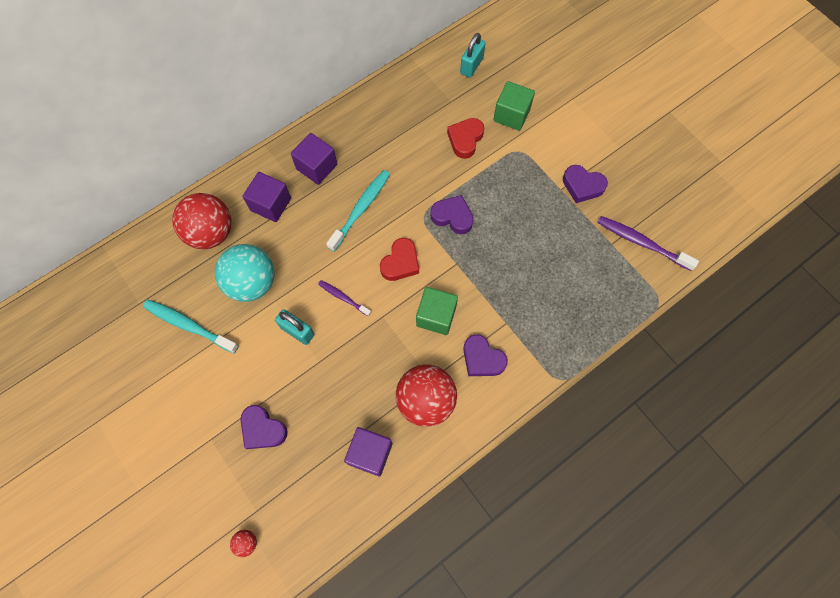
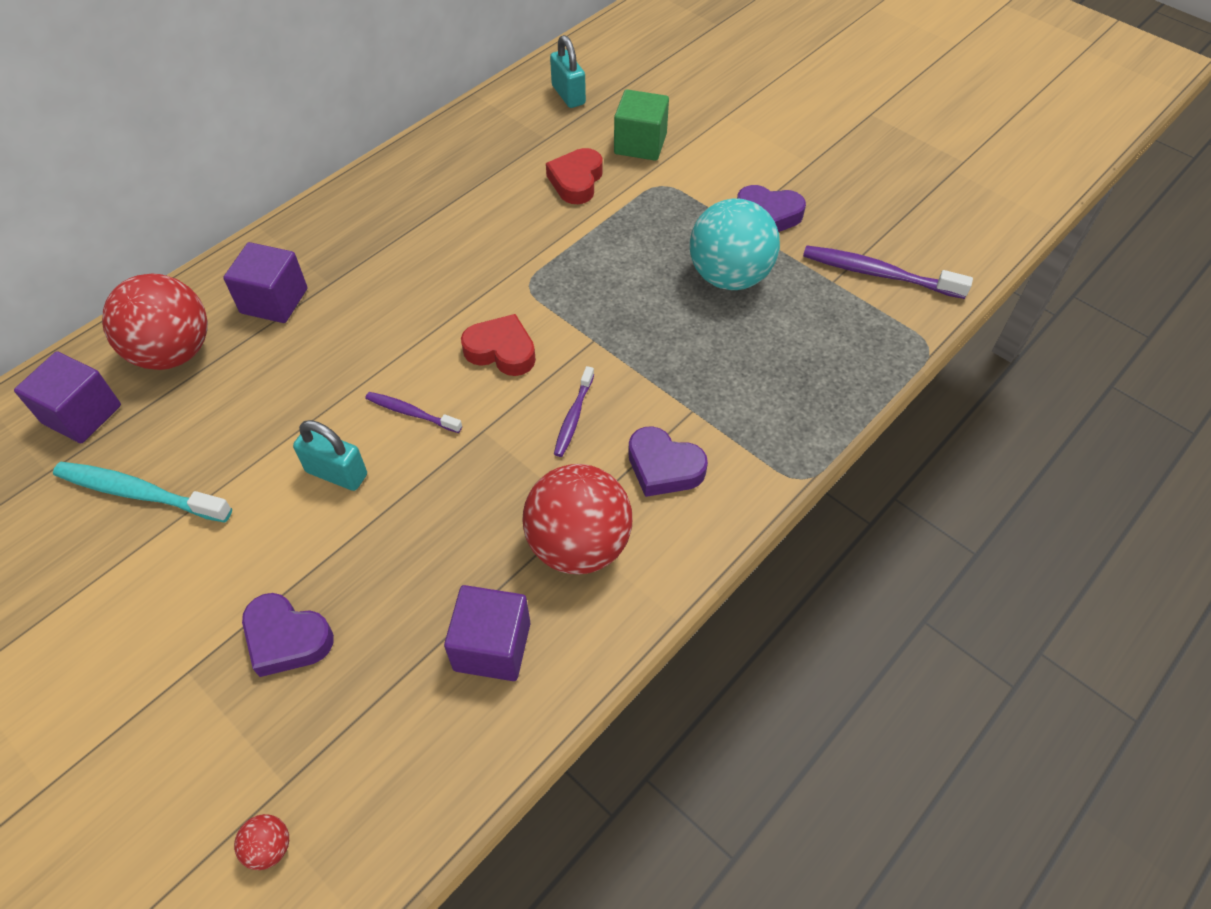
camera: 10 degrees left, 15 degrees down
(252, 283) = (250, 413): turquoise ball -> turquoise ball (729, 276)
(316, 167) = (346, 243): purple cube -> purple cube (82, 414)
(361, 209) = (425, 288): turquoise toothbrush -> none
(400, 262) = (501, 351): red heart -> red heart turned 90 degrees counterclockwise
(436, 316) = (573, 417): green cube -> purple toothbrush
(452, 217) = (575, 279): purple heart -> none
(471, 66) = (568, 95): turquoise padlock -> turquoise padlock turned 45 degrees counterclockwise

